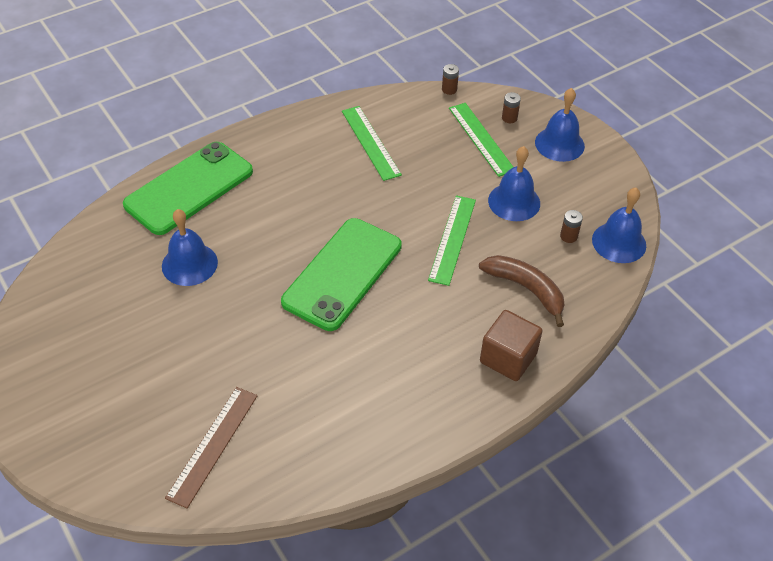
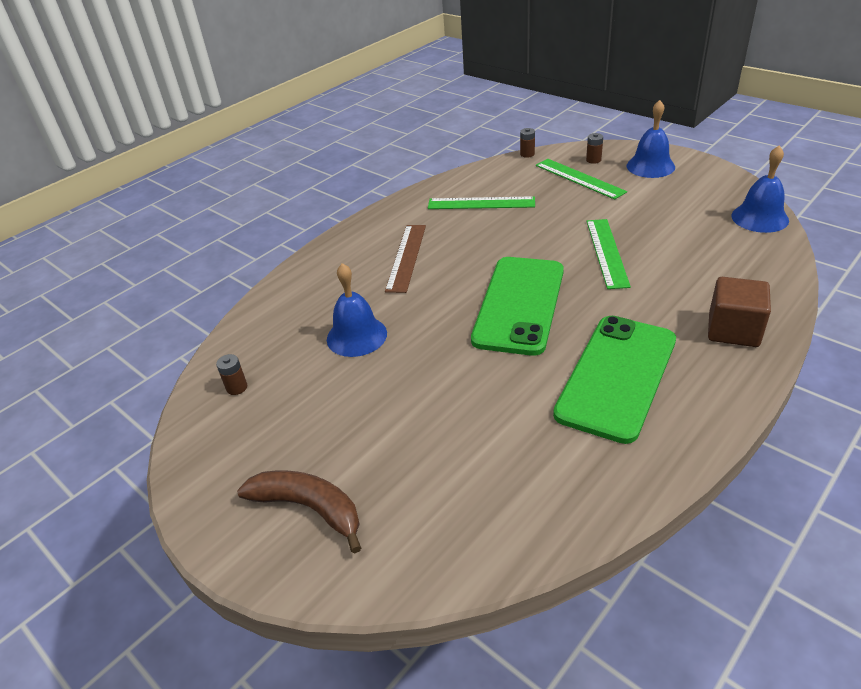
camera: 10 degrees left, 10 degrees down
(189, 188) = (325, 276): green phone -> green phone (617, 376)
(213, 445) = (474, 499): brown ruler -> brown ruler (406, 257)
(370, 142) = (481, 203): green ruler -> green ruler turned 45 degrees counterclockwise
(514, 202) = (642, 213): blue bell -> none
(526, 289) = (705, 272): brown banana -> brown banana (309, 508)
(568, 236) = (711, 224): brown battery -> brown battery (237, 387)

